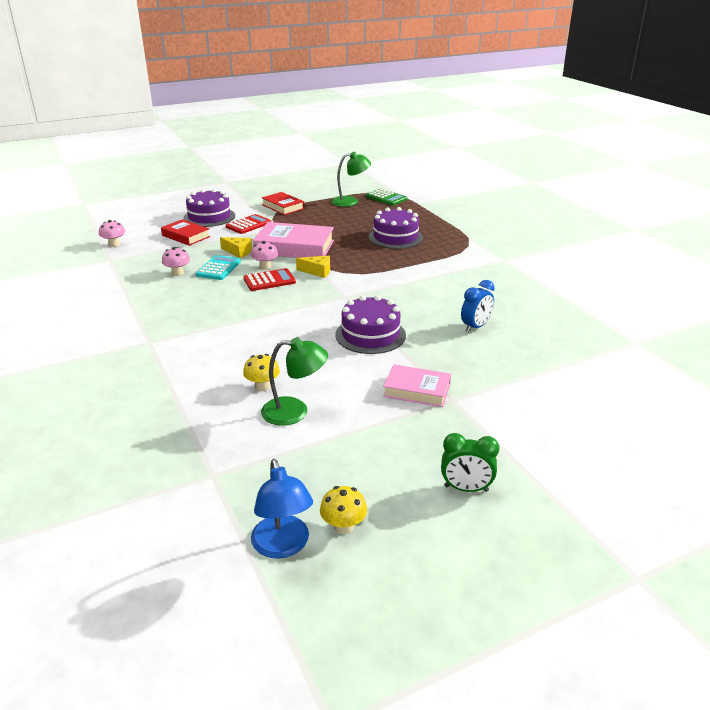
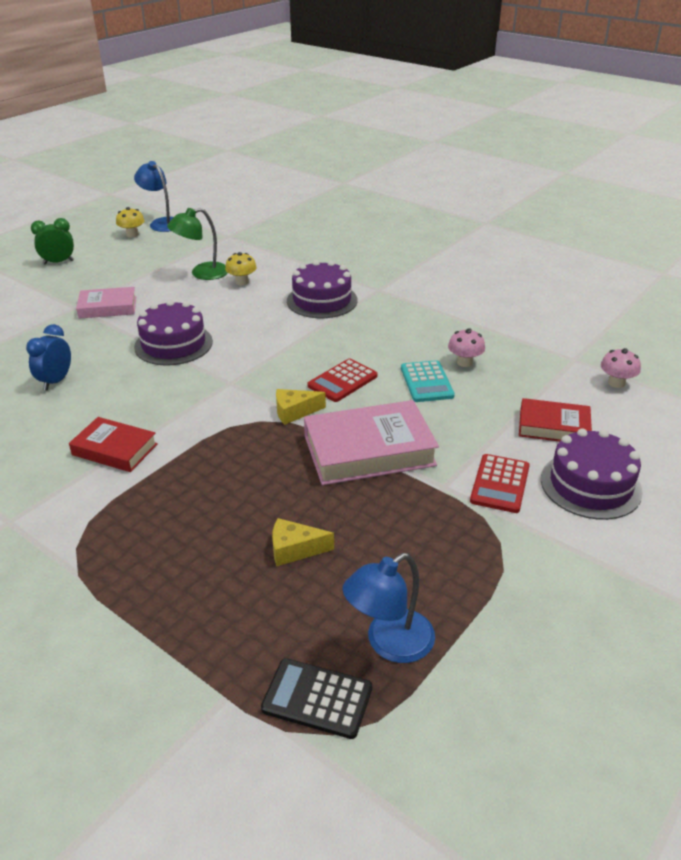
camera: 155 degrees right, 5 degrees up
(238, 252) = (438, 417): yellow cheese -> yellow cheese (294, 549)
(265, 267) = (371, 401): pink mushroom -> none
(283, 207) = (507, 565): red book -> red book (114, 450)
(350, 201) = (389, 643): green lamp -> blue lamp
(386, 198) = (317, 698): green calculator -> black calculator
(395, 237) = (220, 529): purple cake -> purple cake (322, 300)

